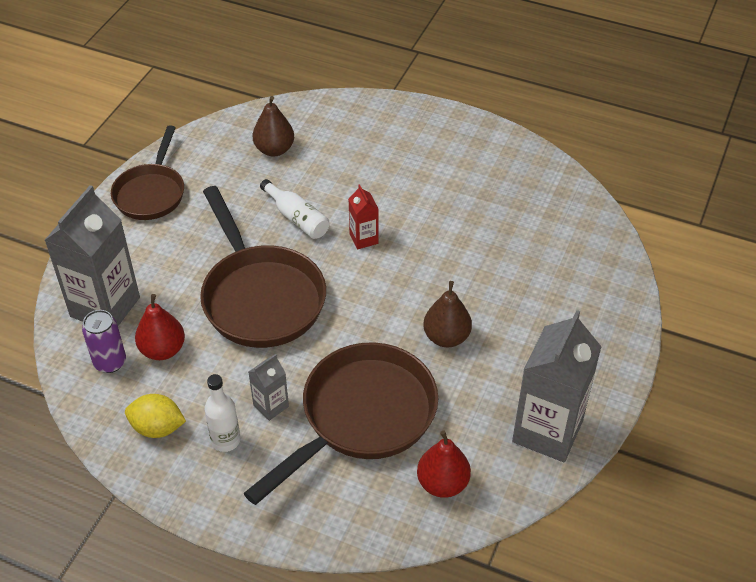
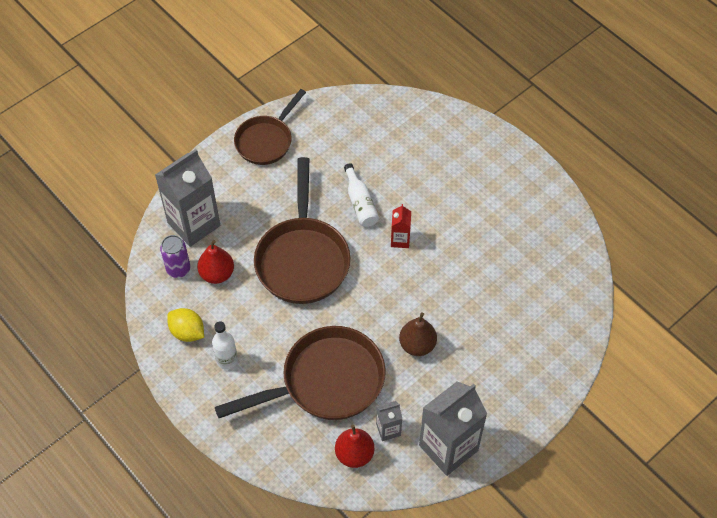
camera: 25 degrees right, 10 degrees up
(271, 406) = (269, 347): grey carton -> grey carton (388, 429)
(274, 150) = (373, 136): brown pear -> none

